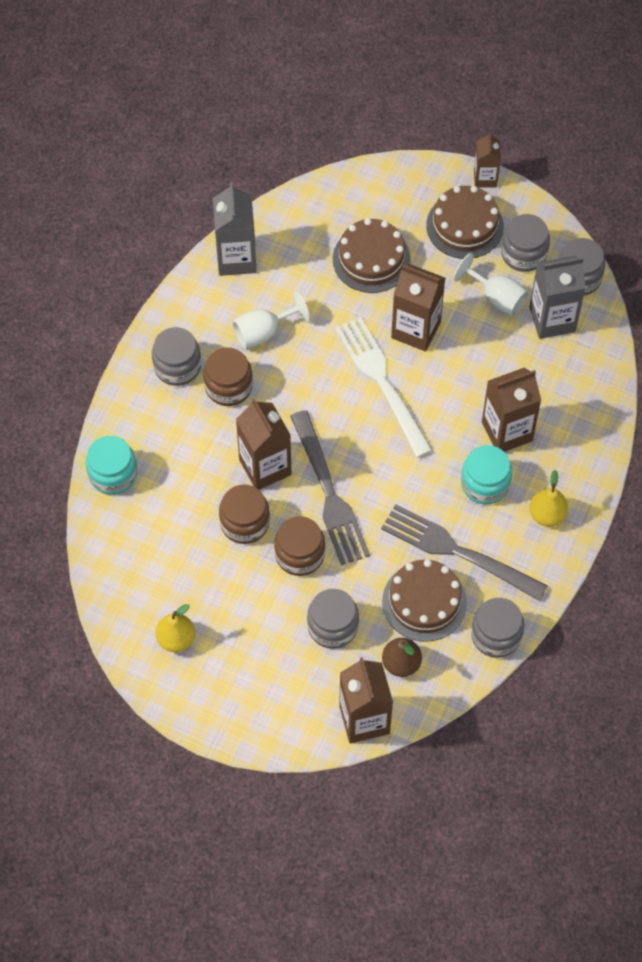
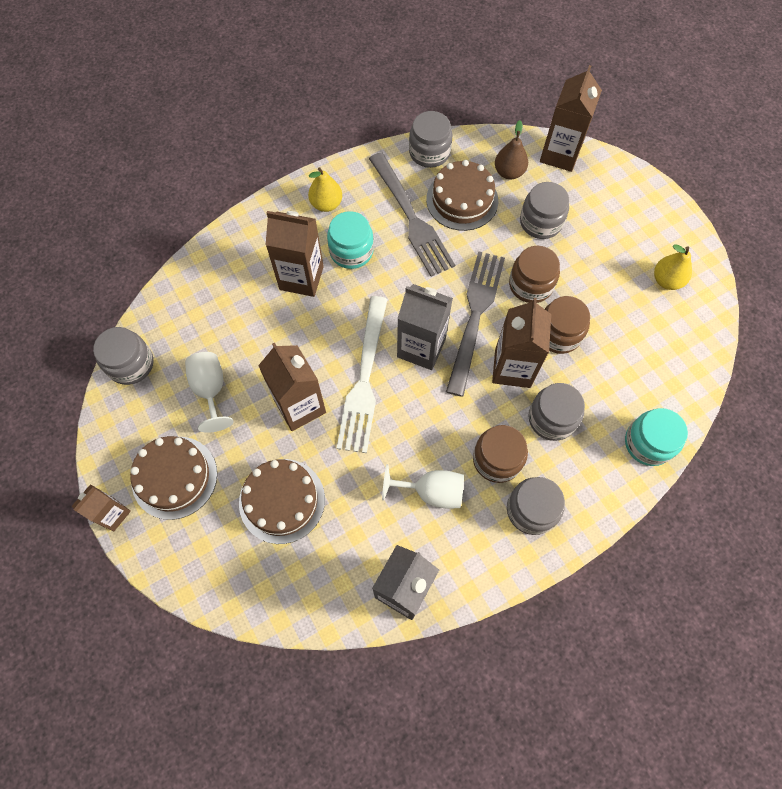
camera: 145 degrees left, 5 degrees up
(523, 253) = (152, 415): grey jar -> grey jar (552, 418)
(552, 319) = (185, 342): grey carton -> grey carton (421, 348)

